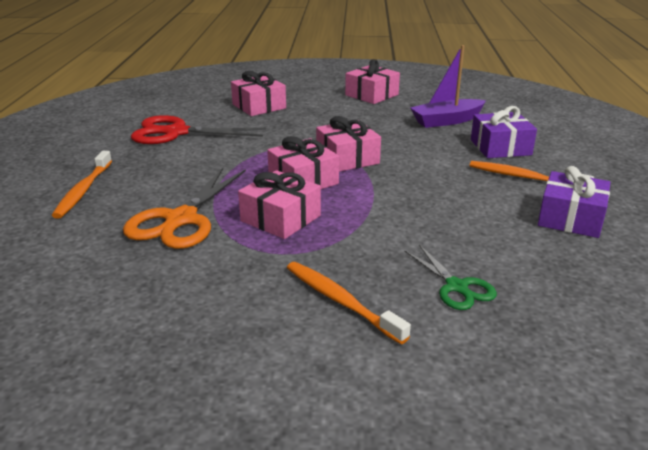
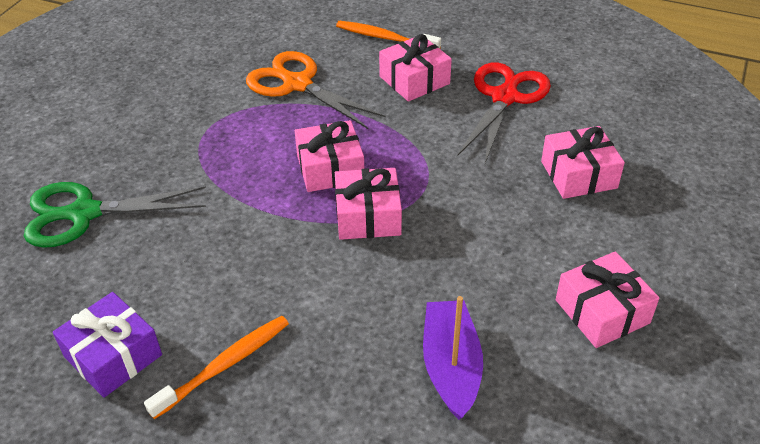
camera: 110 degrees right, 15 degrees up
(280, 218) = (262, 139): pink gift -> pink gift (414, 80)
(340, 301) = (120, 146): orange toothbrush -> none
(457, 287) = (83, 213): green scissors -> green scissors, size x1.75
(500, 147) = (324, 387): purple gift -> none

